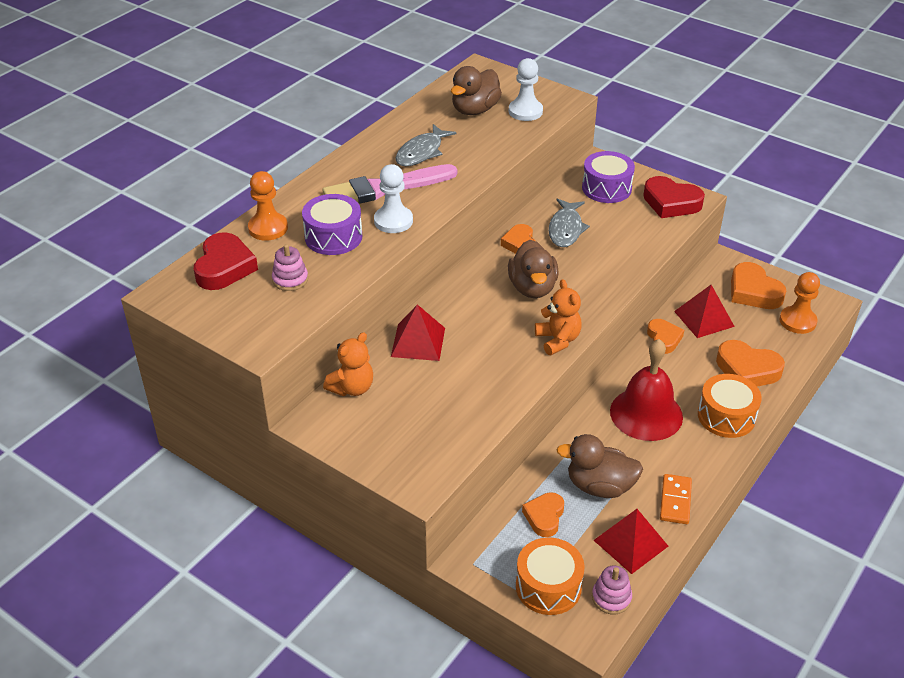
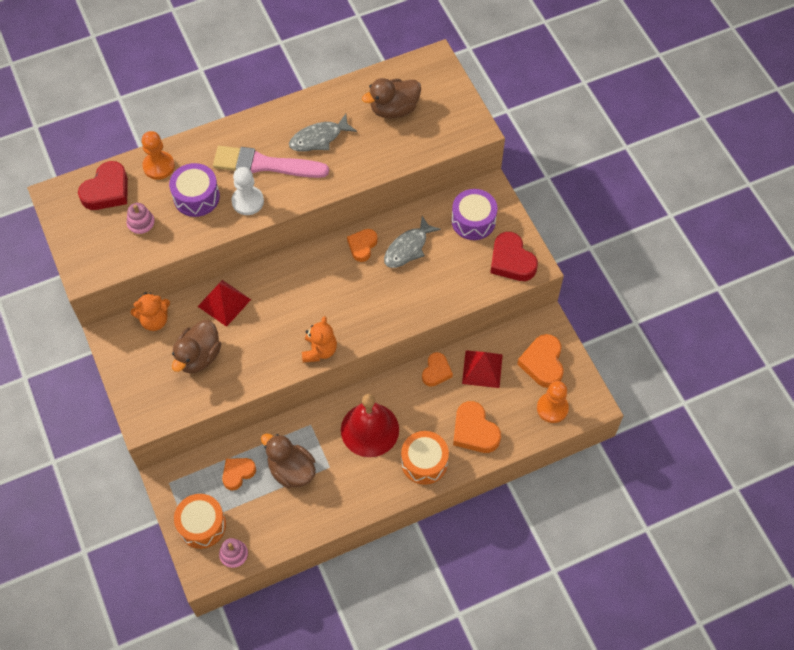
camera: 30 degrees right, 20 degrees up
(525, 111) = (432, 129): white pawn -> none
(532, 288) = (339, 293): brown duck -> brown duck (198, 356)
(630, 543) = (277, 523): red pyramid -> none
(675, 501) = (332, 509): orange domino -> none

